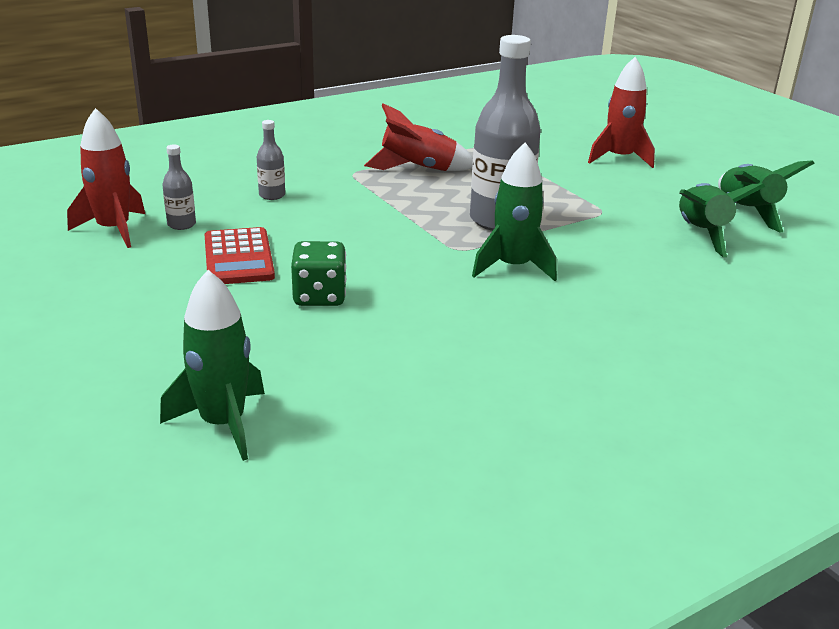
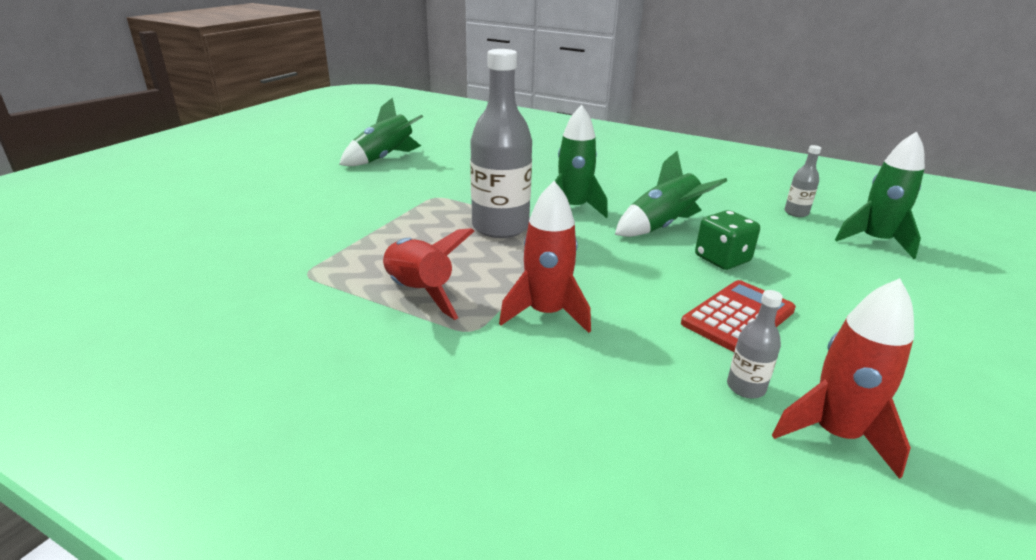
camera: 120 degrees left, 0 degrees up
(272, 195) = (597, 360): grey bottle -> grey bottle (796, 213)
(619, 158) = (297, 206): red rocket -> red rocket (546, 313)
(701, 234) = (440, 166): green rocket -> green rocket (662, 227)

